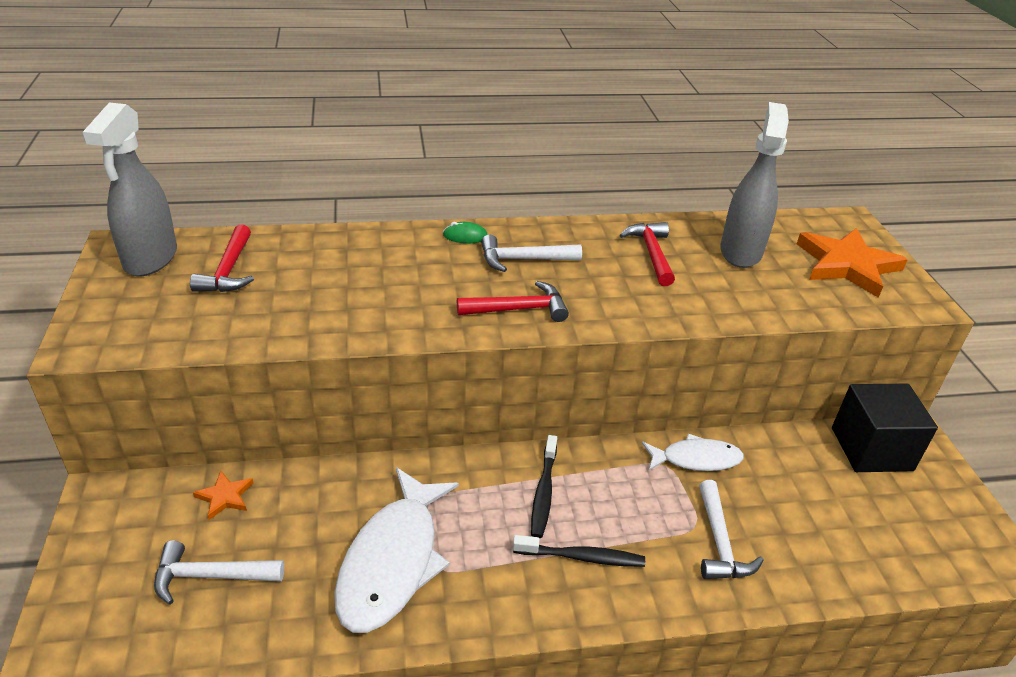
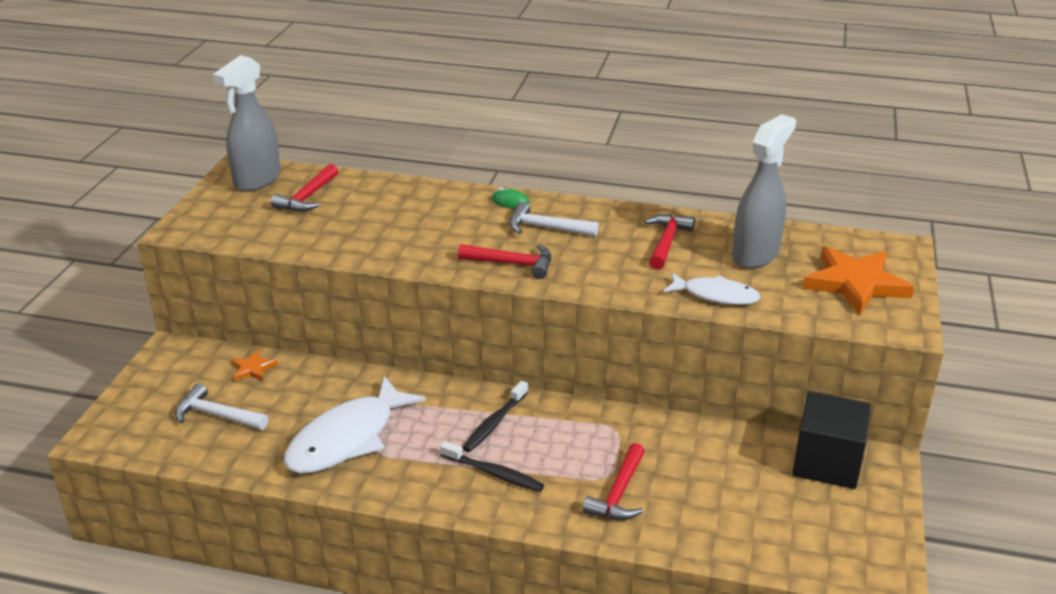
camera: 25 degrees right, 5 degrees down
(696, 459) = (646, 431): white fish -> white fish (715, 295)
(719, 543) = (618, 494): white hammer -> red hammer

